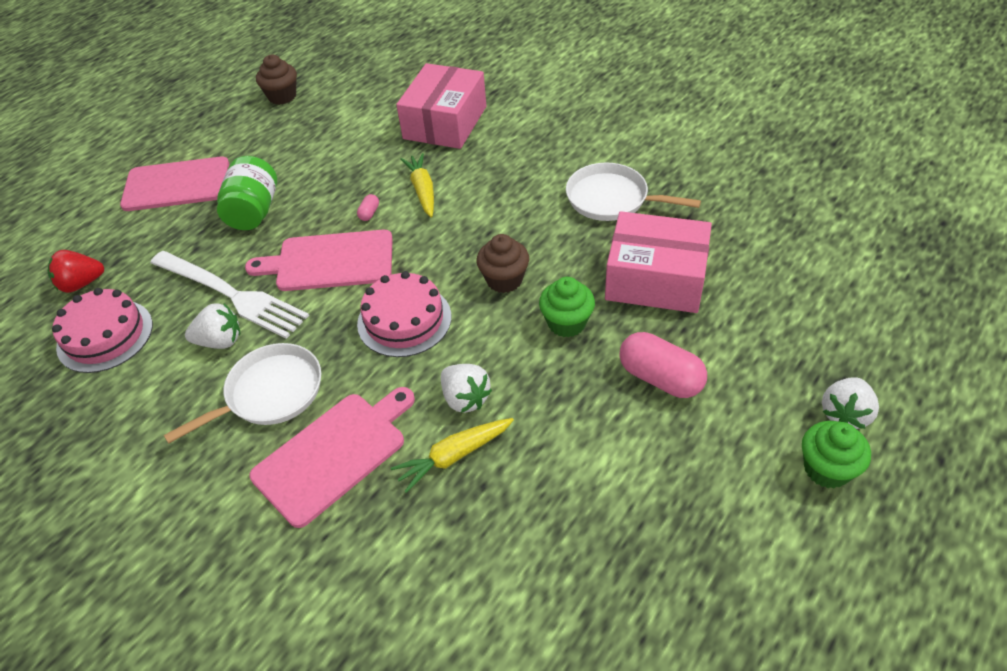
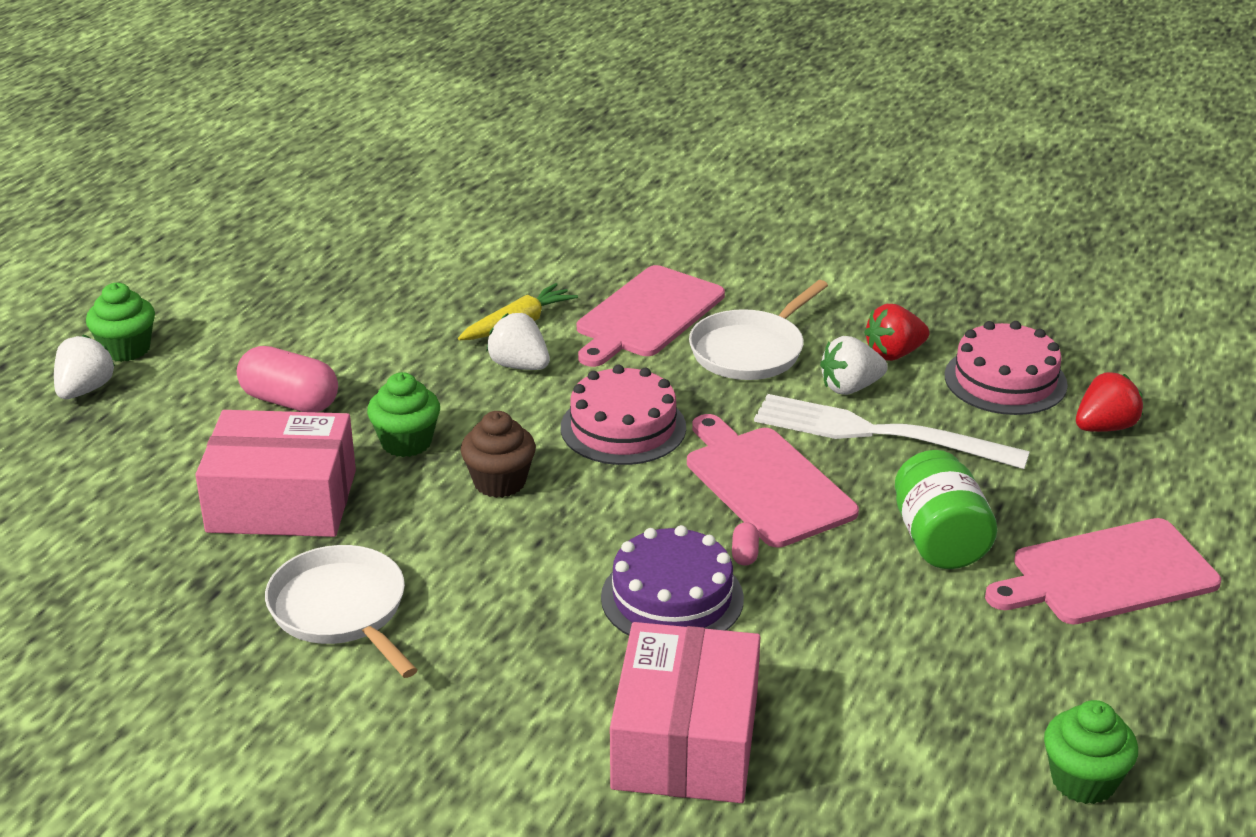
camera: 165 degrees right, 15 degrees down
(162, 374) = (894, 354): none -> red strawberry
(282, 96) = (1083, 781): brown cupcake -> green cupcake
(330, 261) = (766, 483): pink cutting board -> pink cutting board turned 105 degrees counterclockwise
(422, 190) = (672, 598): yellow carrot -> purple cake
(611, 199) = (341, 610): white pan -> white pan turned 135 degrees counterclockwise

